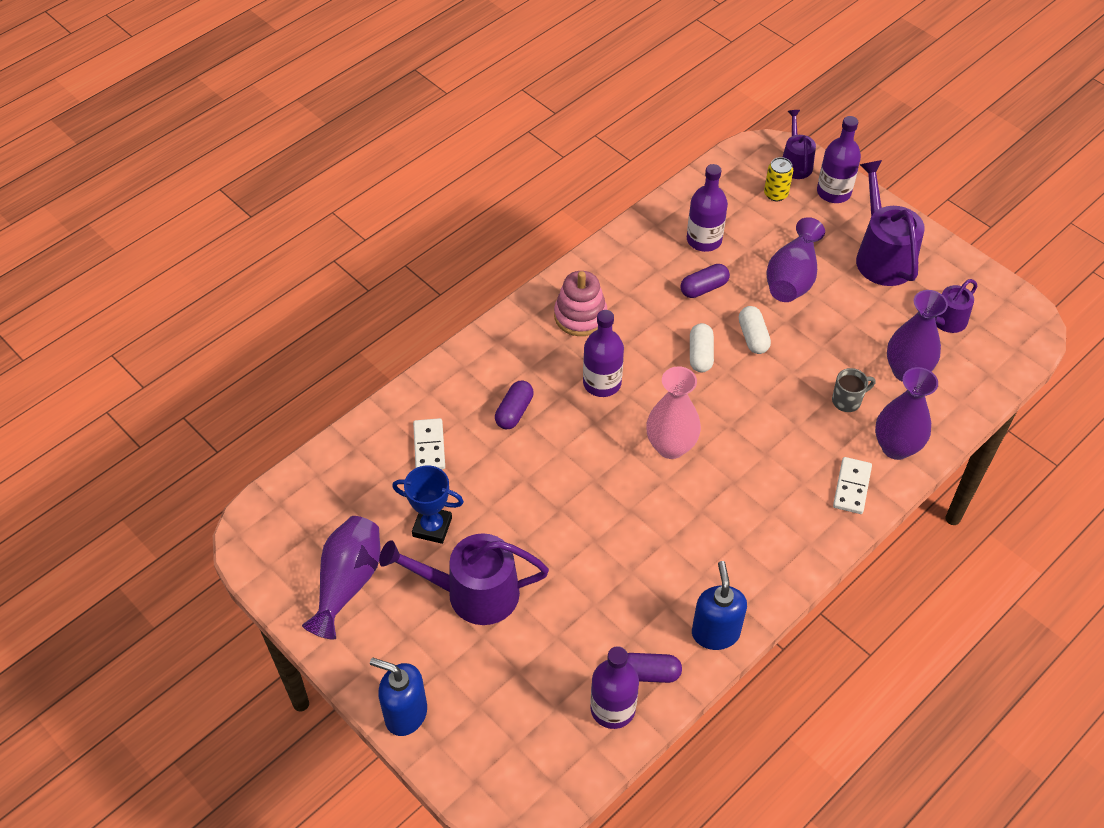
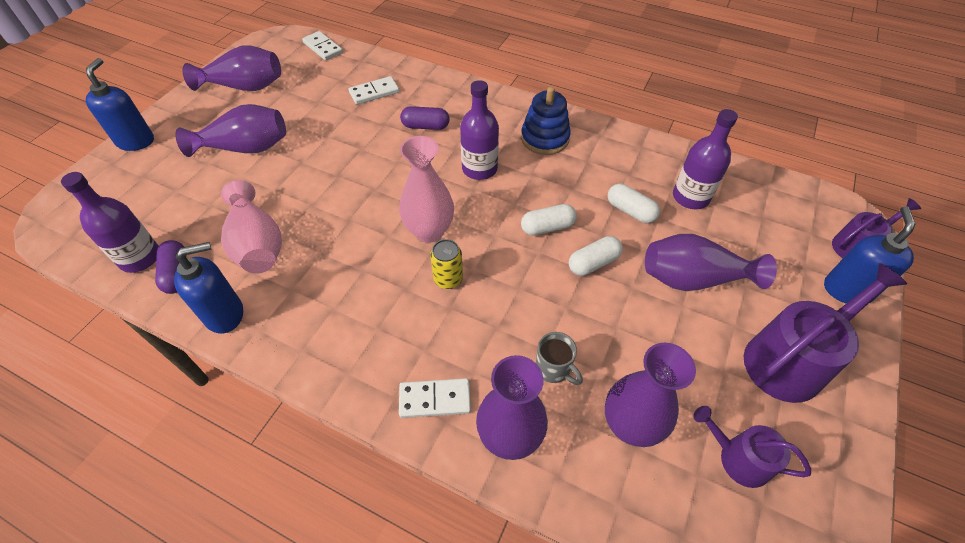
camera: 70 degrees right, 0 degrees up
(304, 483) = (323, 48): none -> white domino
(432, 527) = (301, 112): blue trophy -> none
(473, 593) = (245, 148): purple watering can -> purple vase
(580, 316) = (545, 138): pink stacking toy -> blue stacking toy
(634, 596) = (257, 244): none -> pink vase
(704, 288) = (630, 211): purple capsule -> white capsule
(776, 194) = (798, 239): yellow can -> yellow can (448, 279)
(833, 192) = (846, 290): purple bottle -> blue soap dispenser

